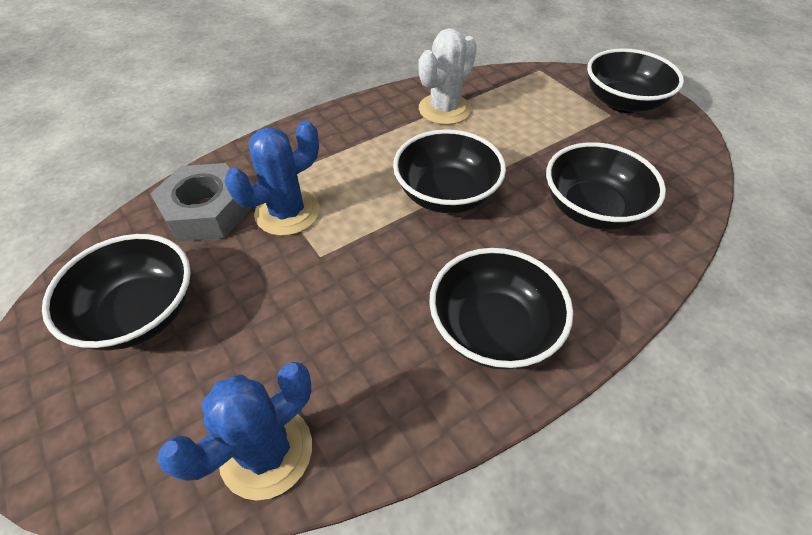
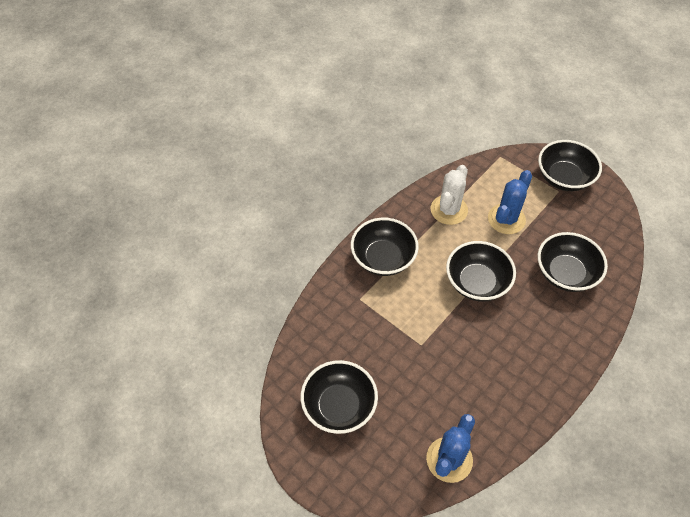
camera: 15 degrees left, 5 degrees up
(206, 211) = (335, 330): grey nut -> none
(287, 212) = (386, 319): blue cactus -> blue cactus (506, 219)
(493, 329) = (534, 367): black bowl -> black bowl (383, 258)

